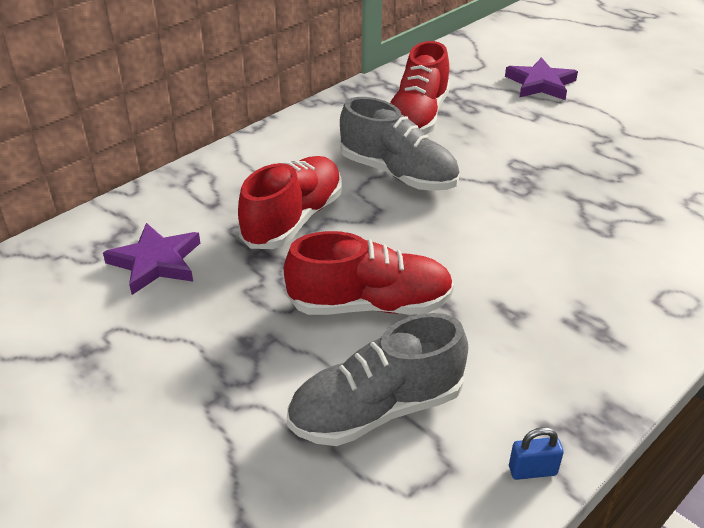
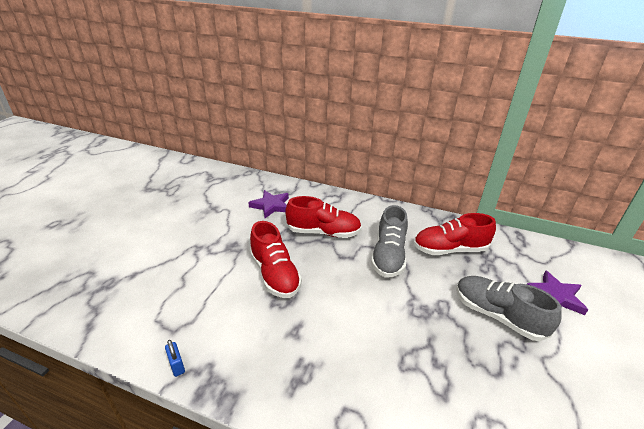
camera: 65 degrees right, 5 degrees down
(376, 410) = (204, 295): grey shoe -> grey shoe (497, 315)

